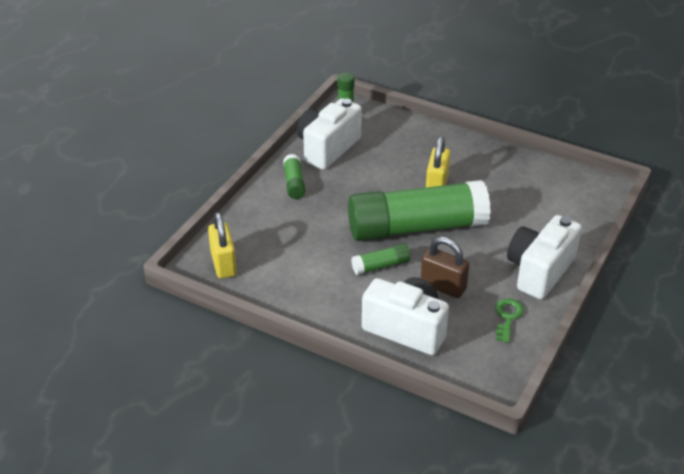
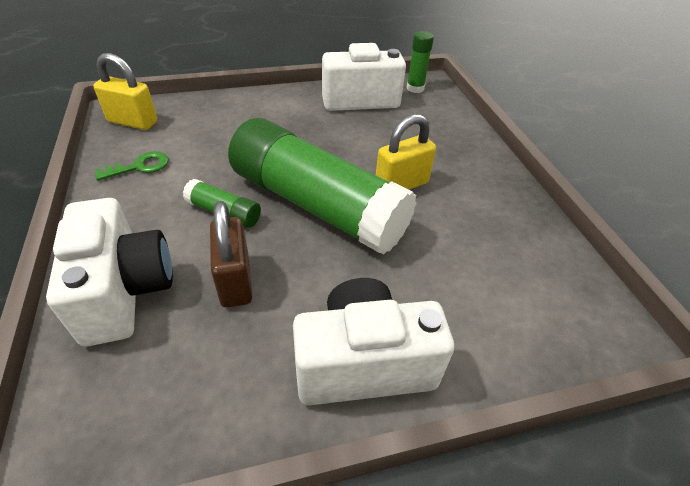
camera: 45 degrees right, 5 degrees up
(223, 264) = (133, 122): yellow padlock -> yellow padlock turned 75 degrees clockwise
(294, 183) = (288, 105): green glue stick -> none
(507, 317) = (230, 384): green key -> green key (140, 166)

